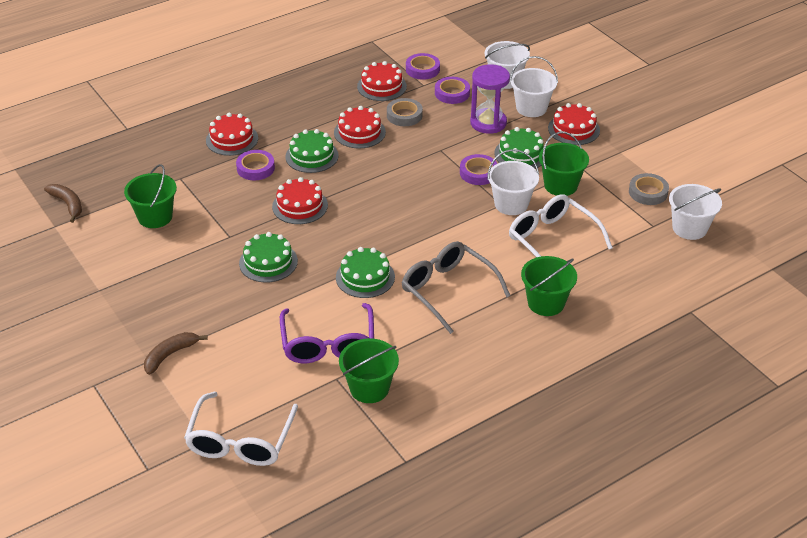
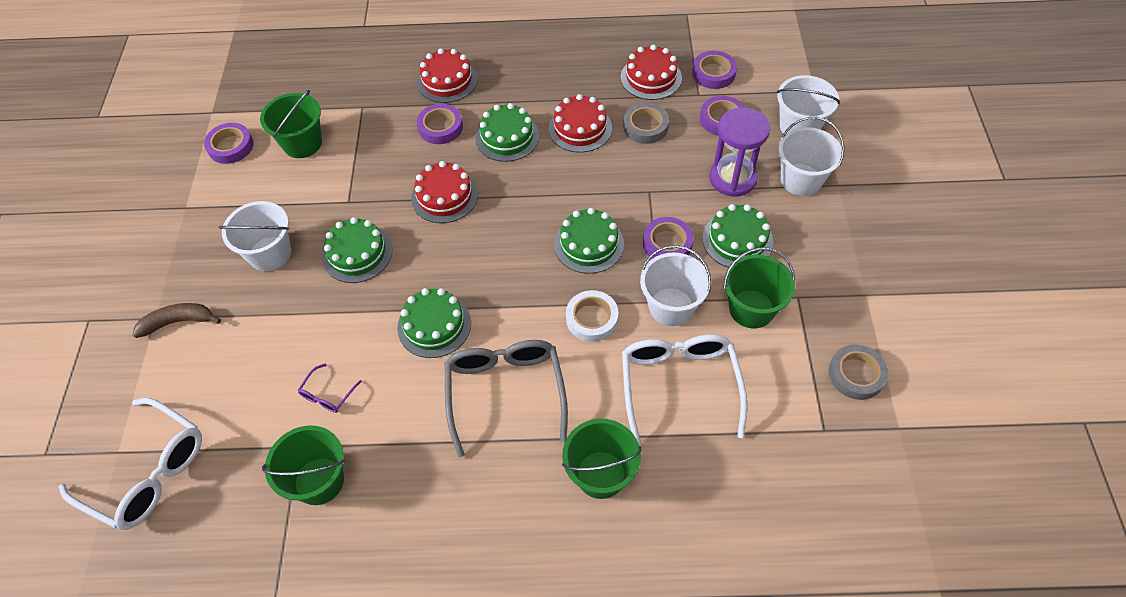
camera: 35 degrees right, 15 degrees up
(68, 204) = (242, 92): brown banana -> none
(96, 240) = (230, 146): none -> purple tape
(240, 441) = (147, 472): white glasses -> white glasses turned 105 degrees counterclockwise
(328, 344) = (327, 394): purple glasses -> purple glasses, size x0.44
(427, 193) = (589, 244): none -> green cake
(467, 230) = (592, 319): none -> white tape
(573, 129) = (830, 233): red cake -> none
(689, 228) = (871, 460): white bucket -> white bucket (270, 253)

